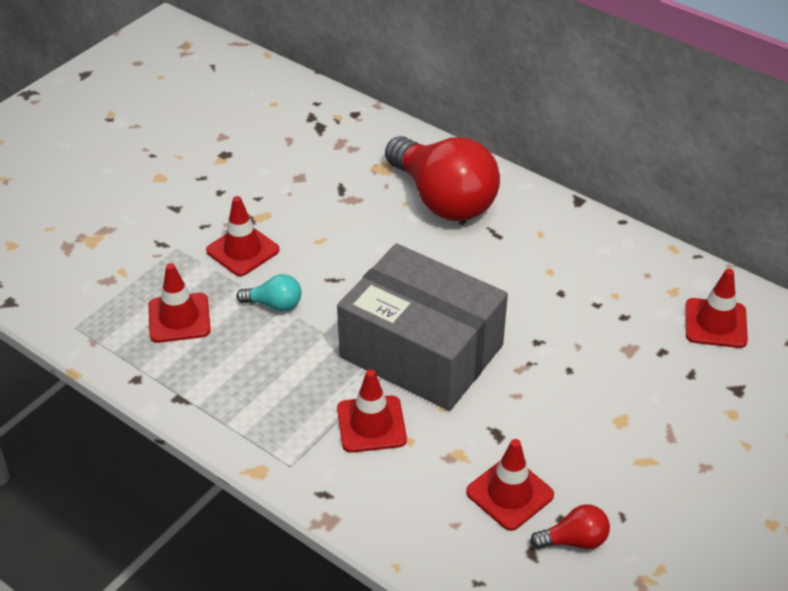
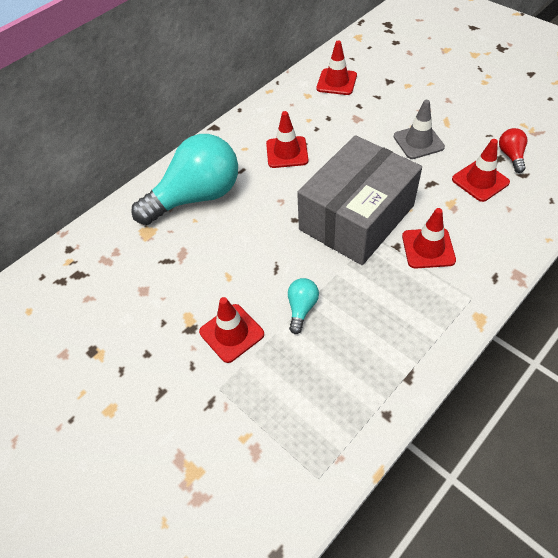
camera: 80 degrees left, 10 degrees up
(179, 318) = (313, 382): red traffic cone -> red traffic cone (287, 152)
(443, 200) = (196, 197): red light bulb -> turquoise light bulb
(587, 422) = (418, 142): none -> grey traffic cone

